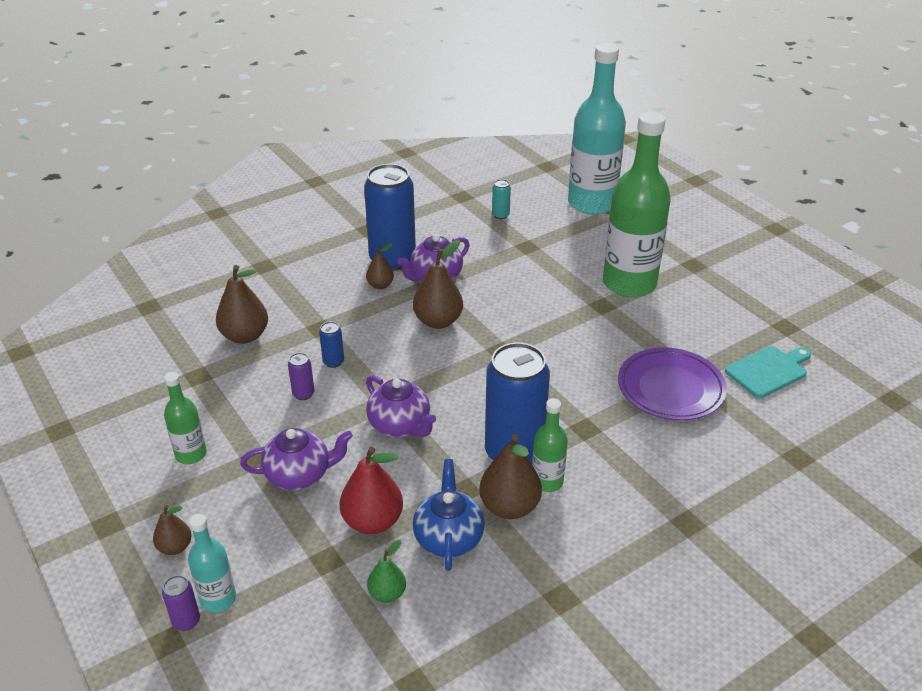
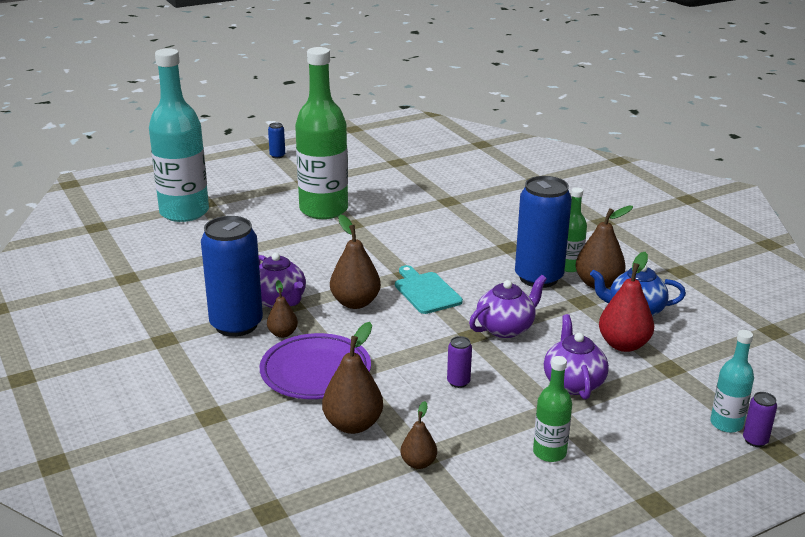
camera: 85 degrees left, 10 degrees down
(175, 547) = (675, 453): brown pear -> brown pear (418, 463)
(333, 362) = (409, 364): blue can -> blue can (277, 155)
(387, 593) = (696, 339): green pear -> none
(500, 215) = (179, 259): turquoise can -> none
(670, 388) = (464, 210): purple plate -> purple plate (315, 372)
(768, 371) = (447, 175): turquoise cutting board -> turquoise cutting board (426, 291)

